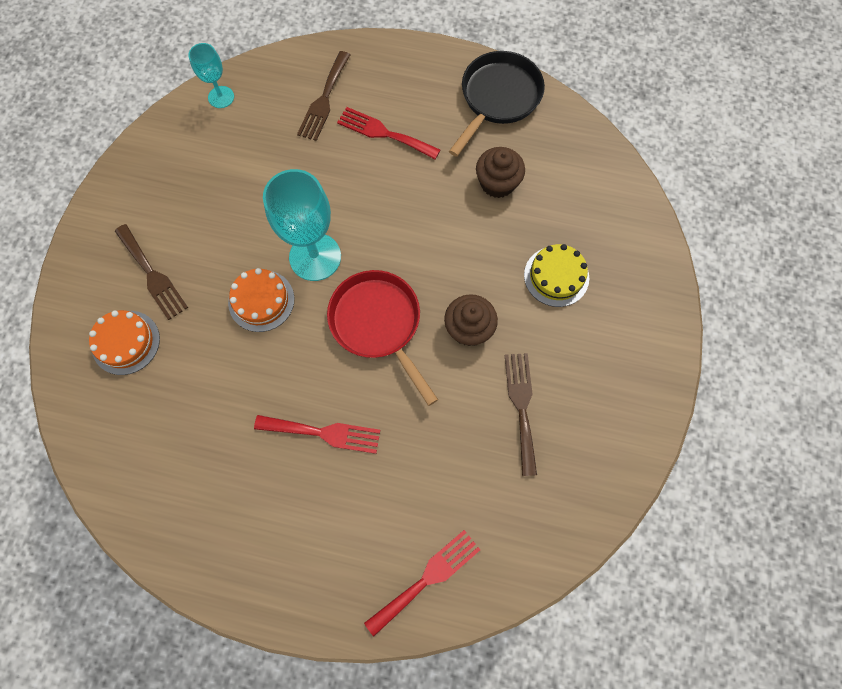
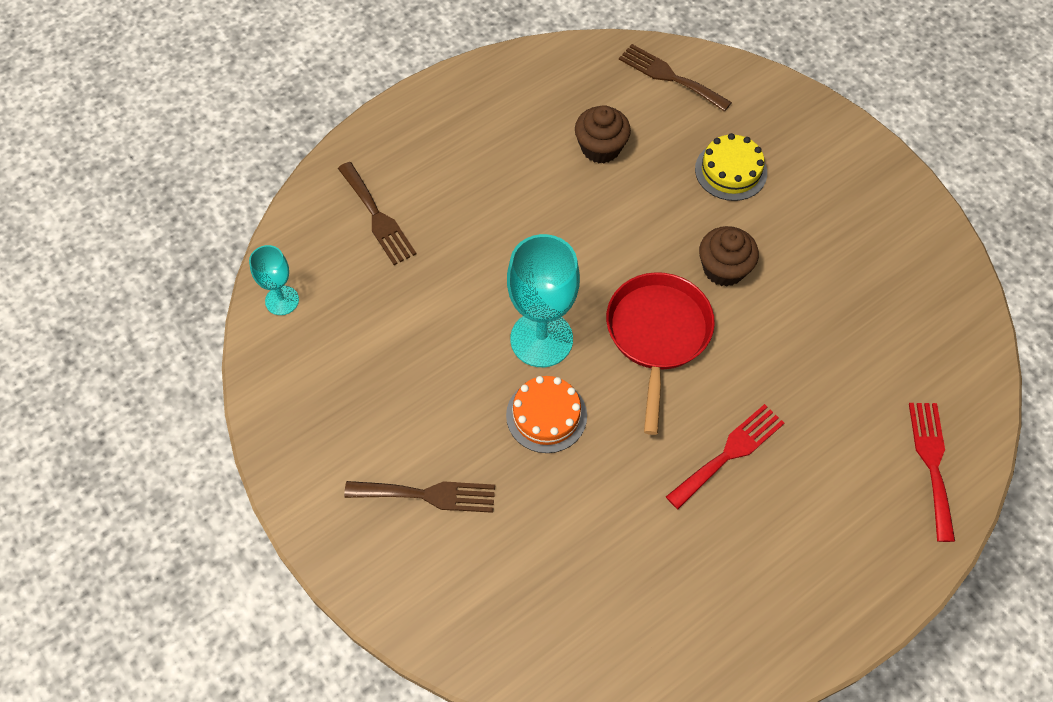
camera: 50 degrees left, 10 degrees down
(126, 342) = (482, 568): orange cake -> none
(378, 324) = (657, 335): red pan -> red pan turned 90 degrees clockwise
(384, 133) = (463, 195): red fork -> none
(498, 98) = (515, 87): black pan -> none
(521, 406) = (830, 282): brown fork -> brown fork (670, 76)

